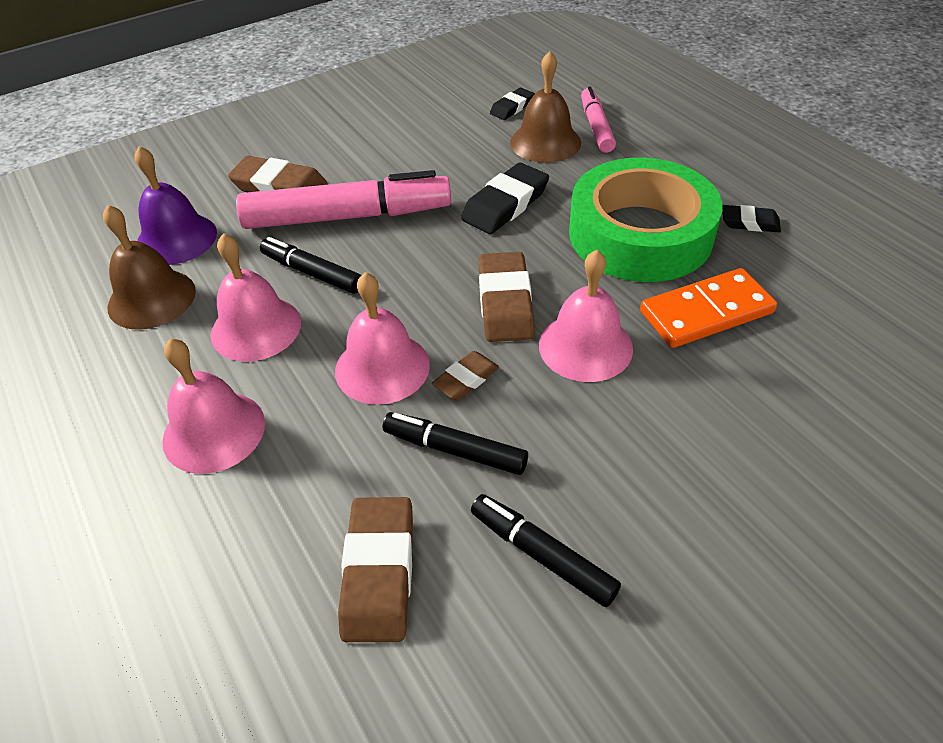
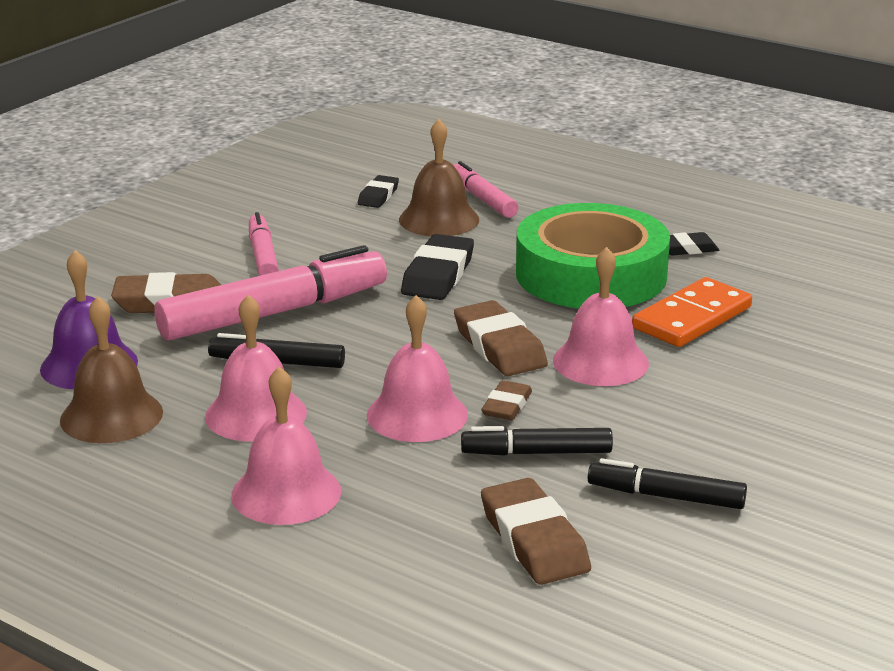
camera: 25 degrees left, 20 degrees down
(381, 153) = (263, 256): none -> pink marker

